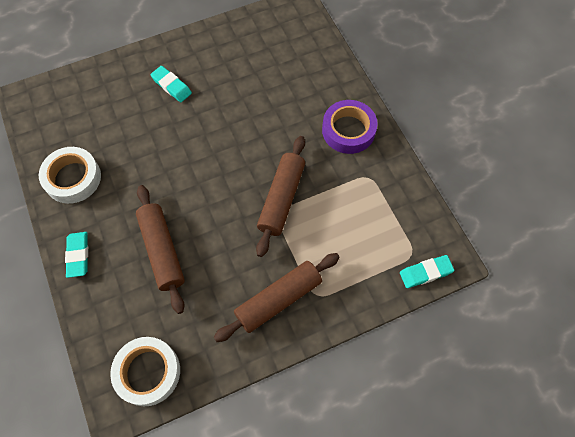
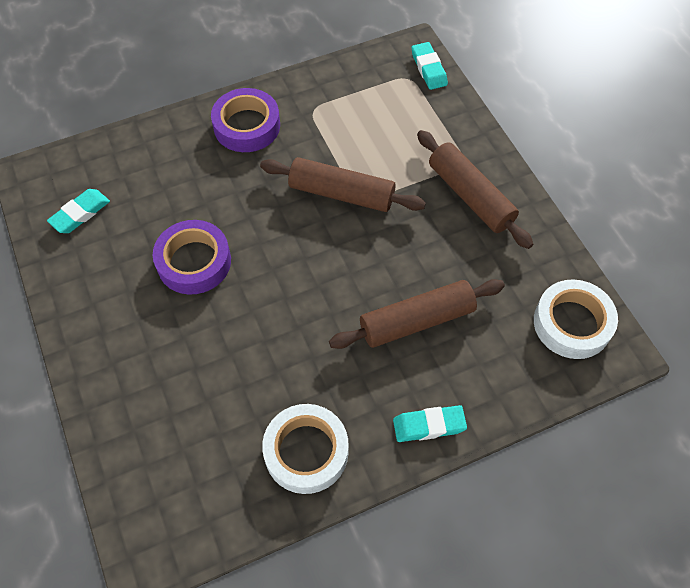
camera: 90 degrees left, 5 degrees down
(171, 86) = (151, 330): turquoise eraser -> turquoise eraser (80, 213)
(223, 105) = (194, 262): none -> purple tape

